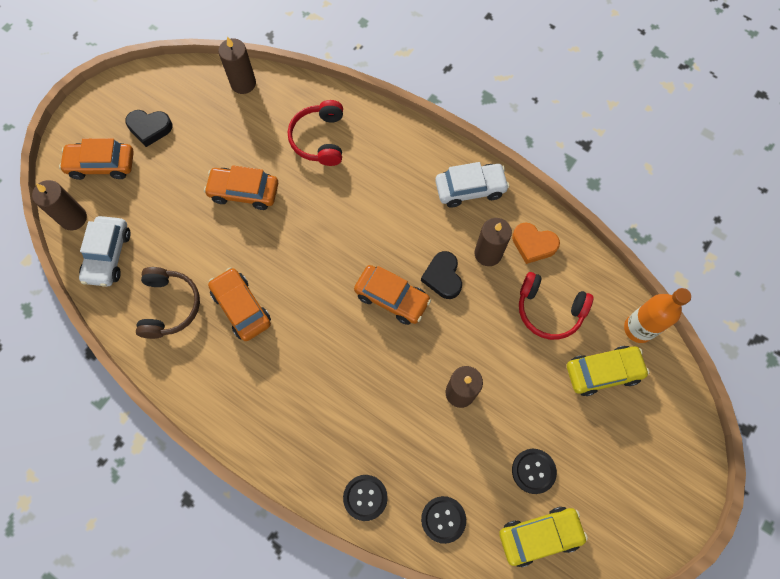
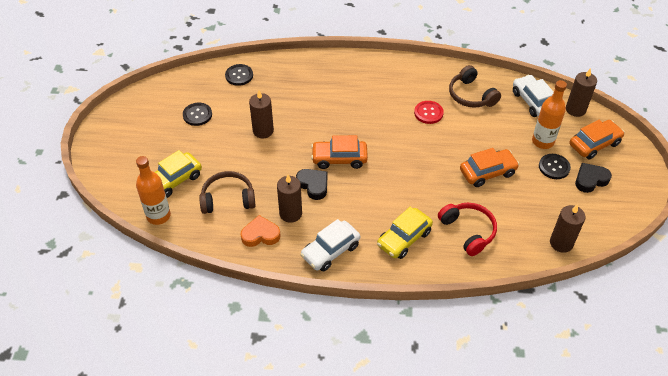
camera: 150 degrees right, 20 degrees down
(151, 197) = (542, 141): none -> orange bottle
(241, 307) = (428, 113): orange car -> red button
(365, 497) = (288, 66): black button -> black button (554, 167)
(539, 536) = (180, 90): yellow car -> yellow car (404, 238)
(549, 310) = (228, 199): red headphones -> brown headphones

